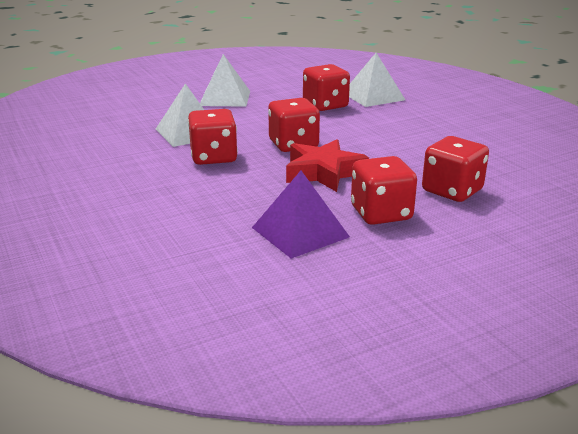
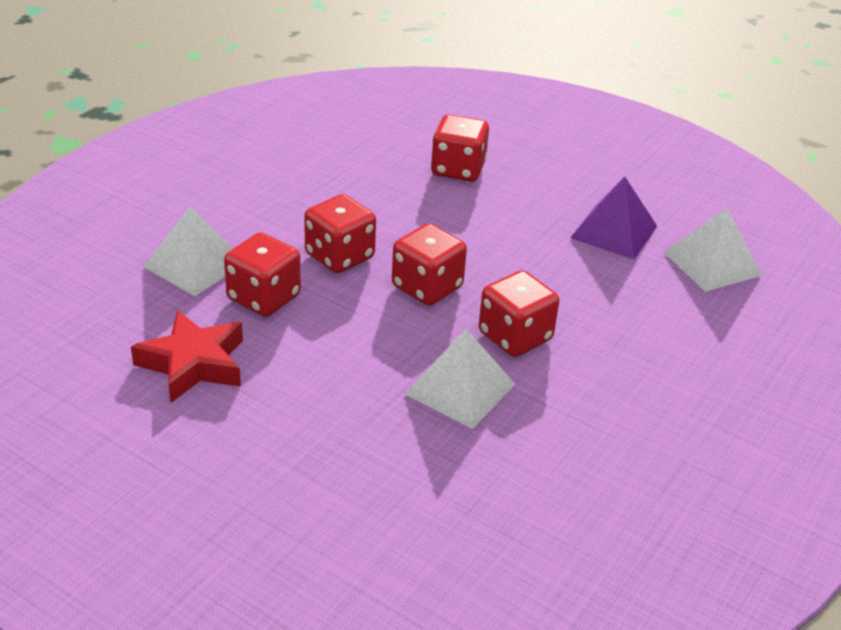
camera: 120 degrees left, 10 degrees up
(225, 98) = (293, 408): white pyramid -> white pyramid (712, 263)
(323, 172) = (484, 247): red star -> red star (193, 364)
(381, 213) = (539, 198): red dice -> red dice (339, 256)

